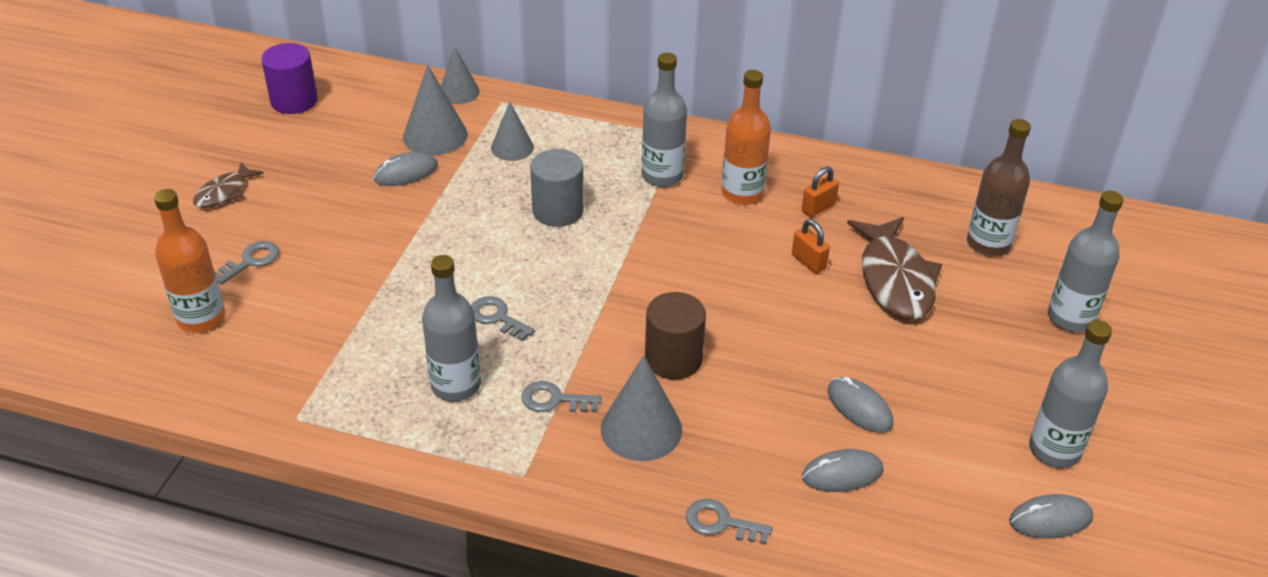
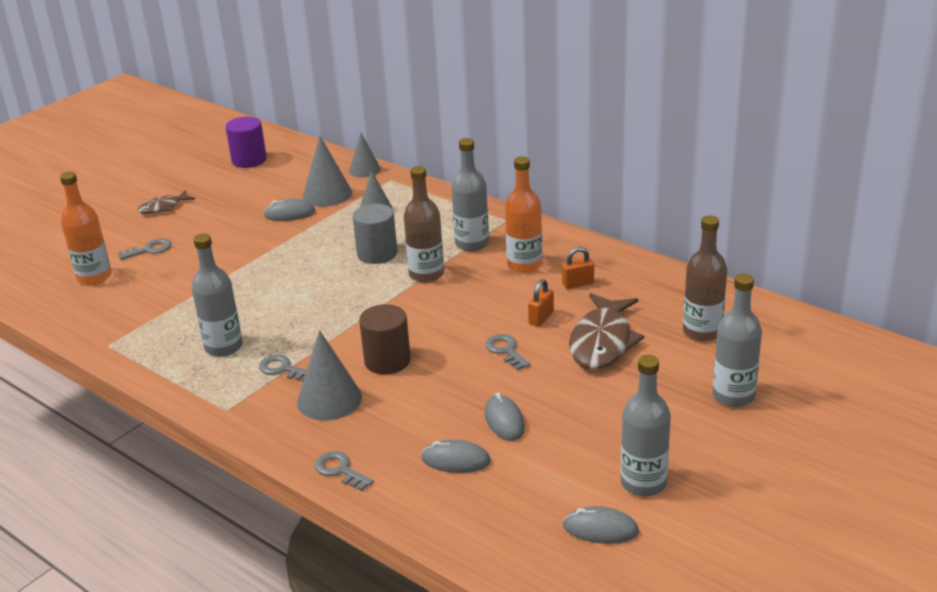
camera: 25 degrees right, 10 degrees down
(497, 317) = (283, 311): grey key -> grey key (506, 350)
(637, 229) = (426, 274): none -> brown bottle
(808, 262) = (541, 318): orange padlock -> orange padlock turned 45 degrees clockwise

